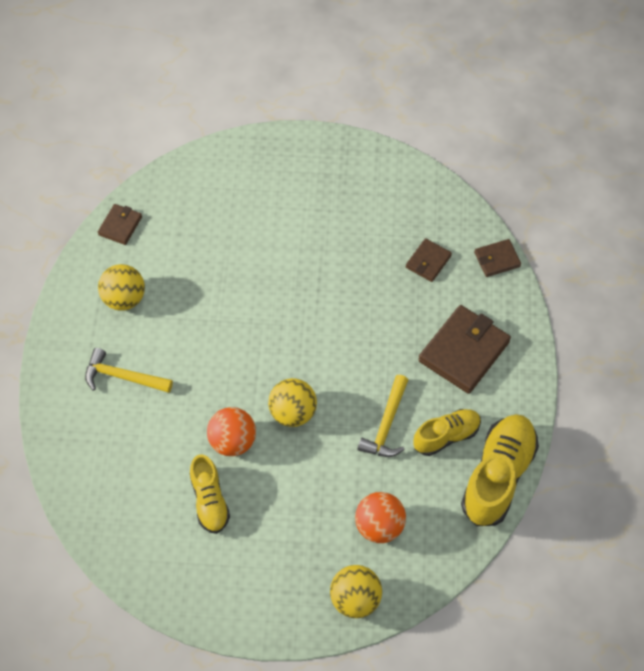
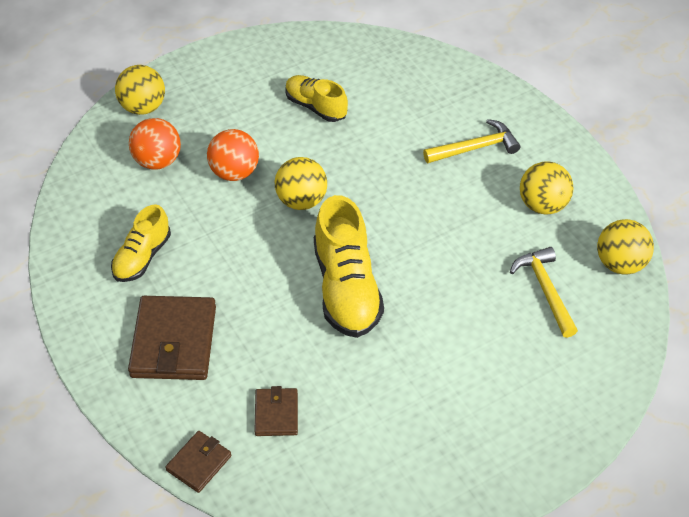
camera: 145 degrees right, 10 degrees down
(120, 226) = (620, 263): brown wallet -> yellow ball
(233, 441) = (335, 153): orange ball -> orange ball (234, 172)
(386, 424) = (207, 237): yellow hammer -> yellow hammer (545, 290)
(498, 476) = (71, 250): yellow shoe -> yellow shoe (346, 288)

